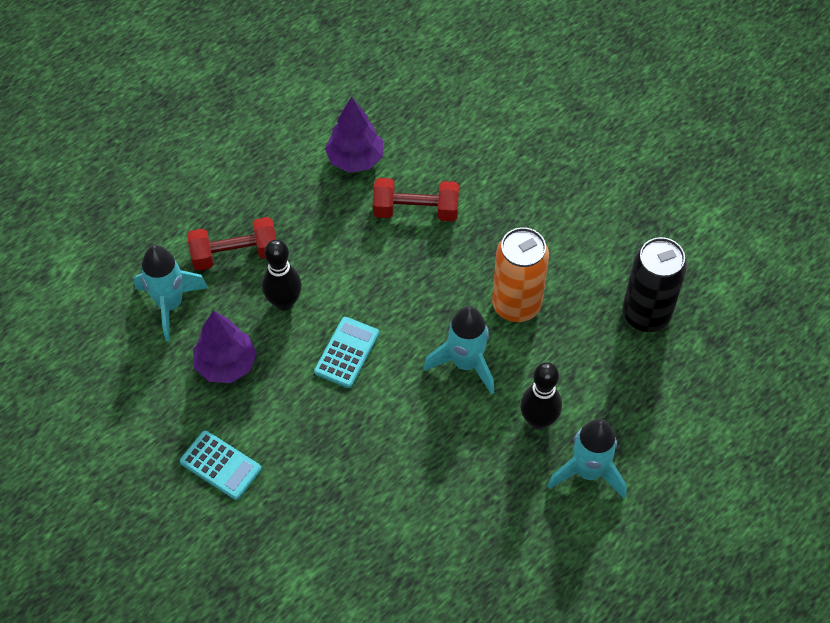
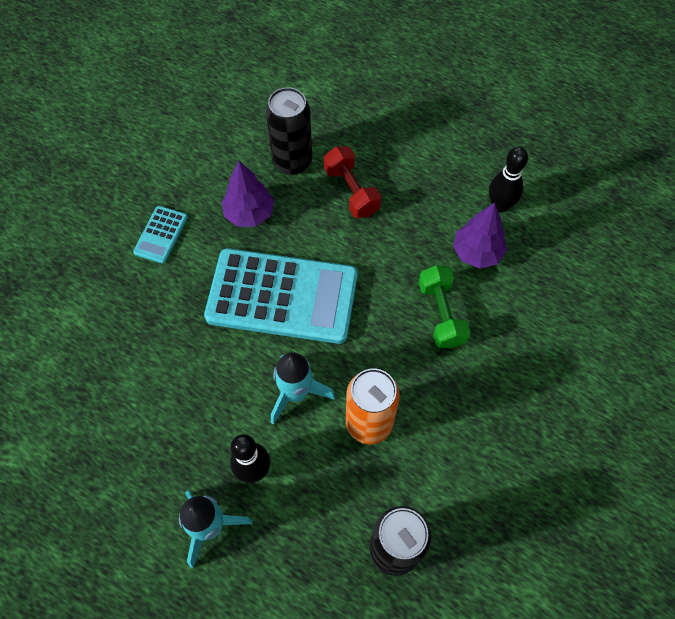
camera: 75 degrees right, 5 degrees up
(170, 304) = (292, 161): turquoise rocket -> black can
(284, 302) = (317, 238): black bowling pin -> black bowling pin (500, 205)
(346, 352) = (282, 296): turquoise calculator -> turquoise calculator, size x2.32
(416, 210) = (441, 314): red dumbbell -> green dumbbell

